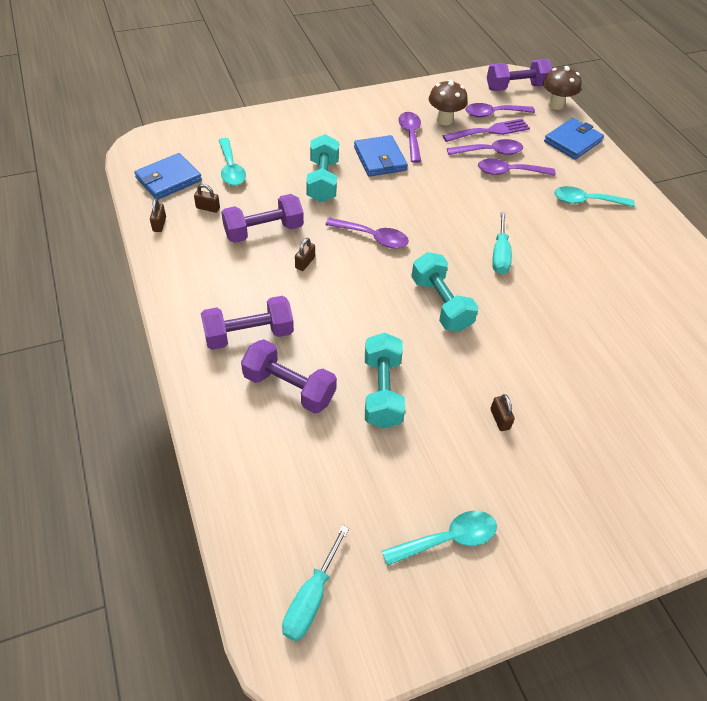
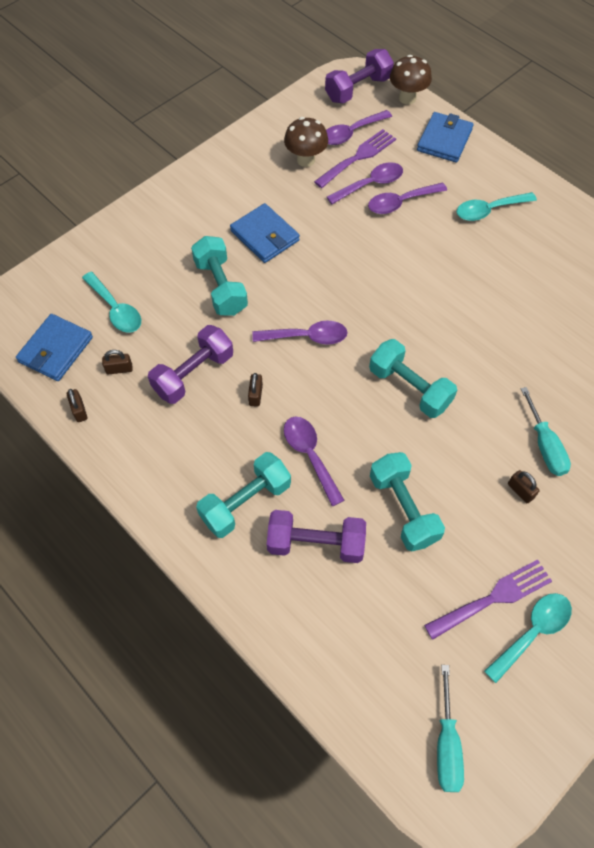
camera: 20 degrees left, 10 degrees up
(249, 335) = (245, 502): purple dumbbell -> turquoise dumbbell
(410, 136) = (281, 194): purple spoon -> purple spoon (310, 455)
(425, 495) = (493, 598): none -> purple fork
(500, 255) = (437, 307): turquoise screwdriver -> turquoise screwdriver (544, 445)

